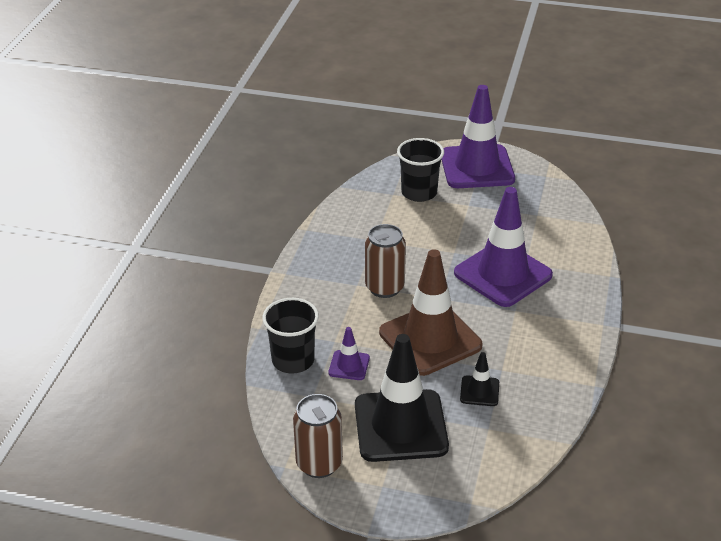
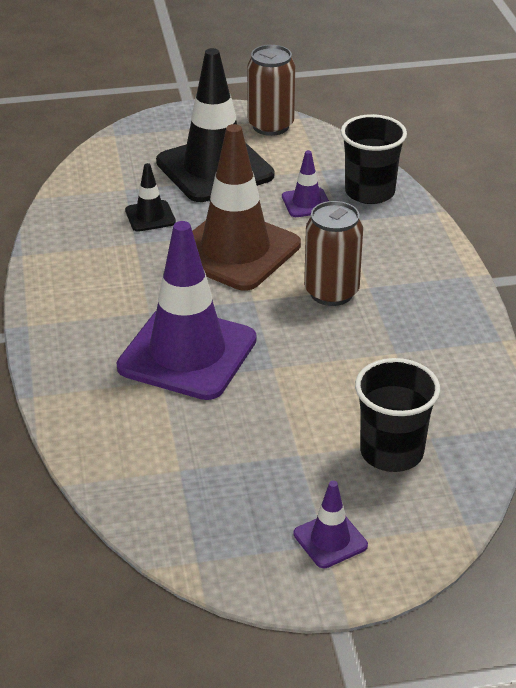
camera: 155 degrees right, 0 degrees up
(477, 167) = (330, 540): purple traffic cone -> purple traffic cone, size x0.44

